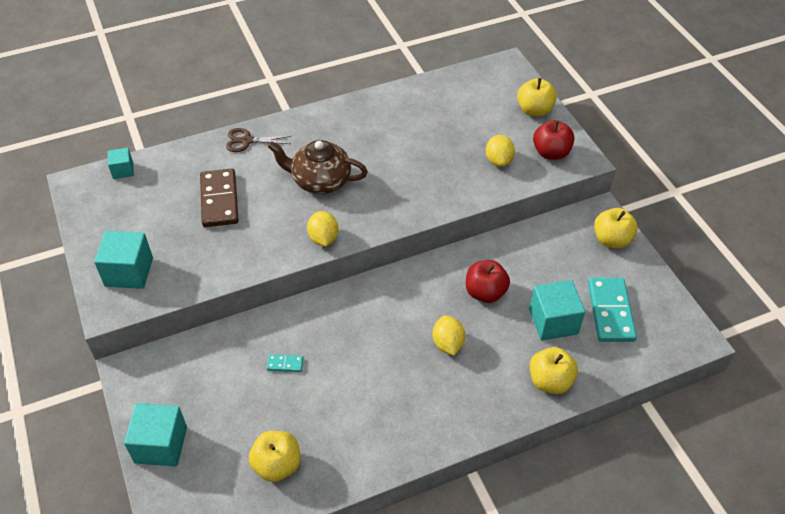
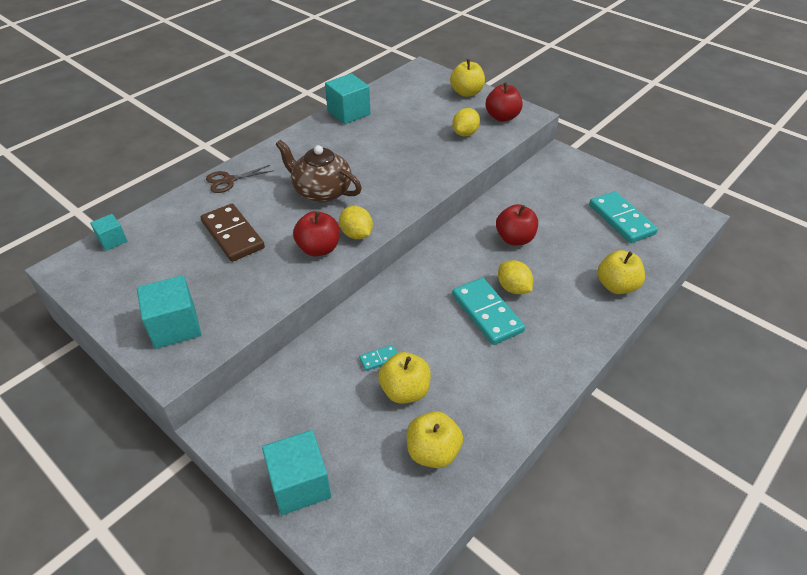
camera: 25 degrees left, 5 degrees down
(282, 241) = (318, 249): none -> red apple
(320, 181) = (321, 191): brown teapot -> brown teapot turned 45 degrees clockwise
(406, 359) = (487, 313): none -> turquoise domino
(498, 160) = (465, 133): yellow lemon -> yellow lemon turned 60 degrees clockwise
(553, 321) = (584, 241): turquoise cube -> turquoise cube (349, 113)
(611, 240) = (582, 170): yellow apple -> yellow apple (405, 391)

